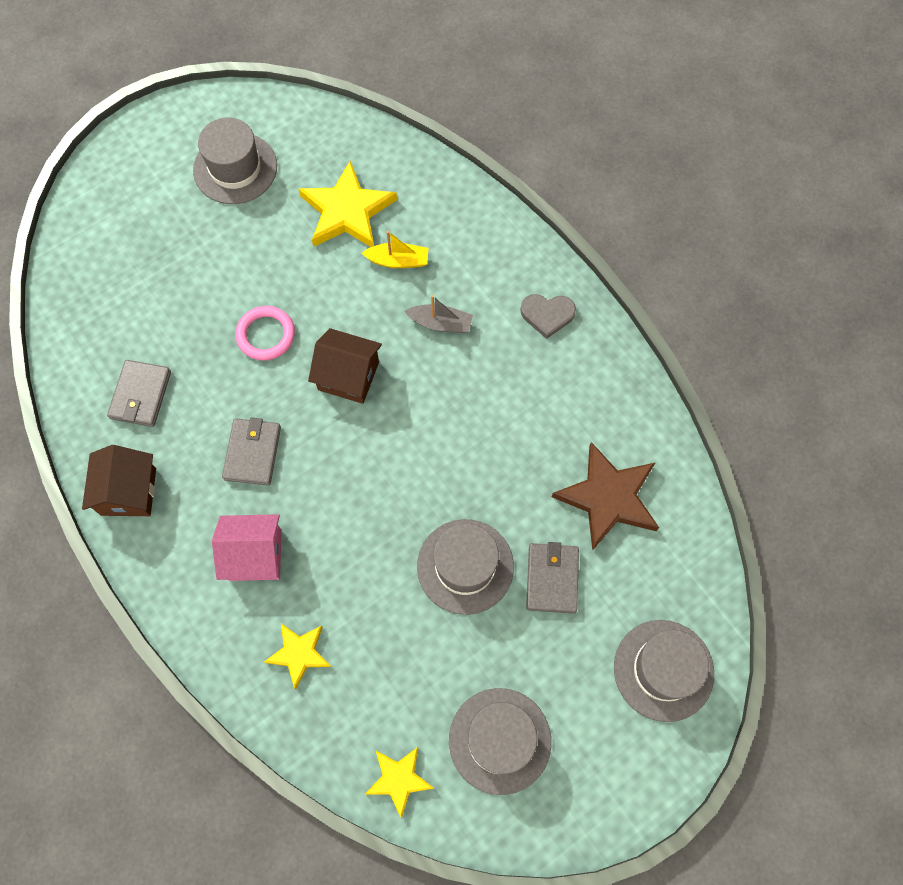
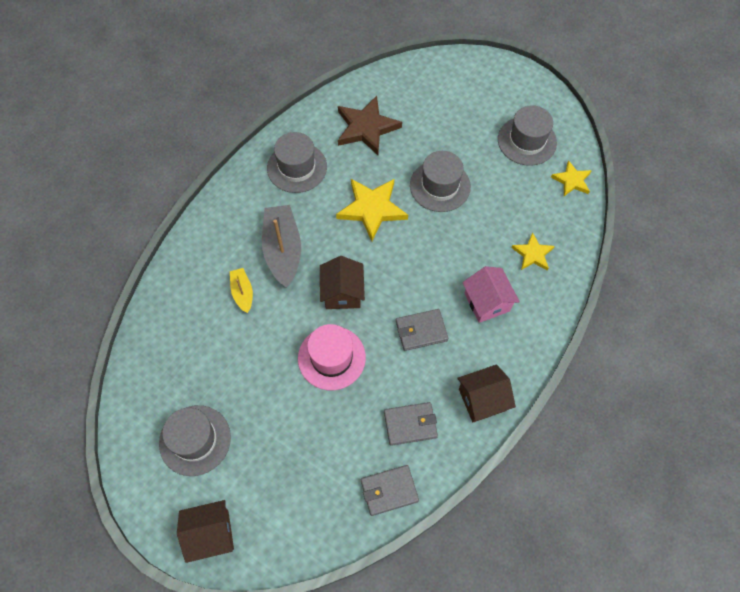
camera: 110 degrees left, 5 degrees down
(127, 160) = (211, 534): none -> brown house
(266, 335) = (331, 358): pink ring -> pink hat
(347, 211) = (211, 341): yellow star -> yellow star (372, 209)
(440, 323) = (283, 250): grey boat -> grey boat, size x1.89
(547, 315) = (255, 191): grey heart -> none
(552, 579) = (427, 142): grey wallet -> grey wallet (389, 490)
(663, 670) = (452, 80): grey hat -> grey hat (297, 167)

